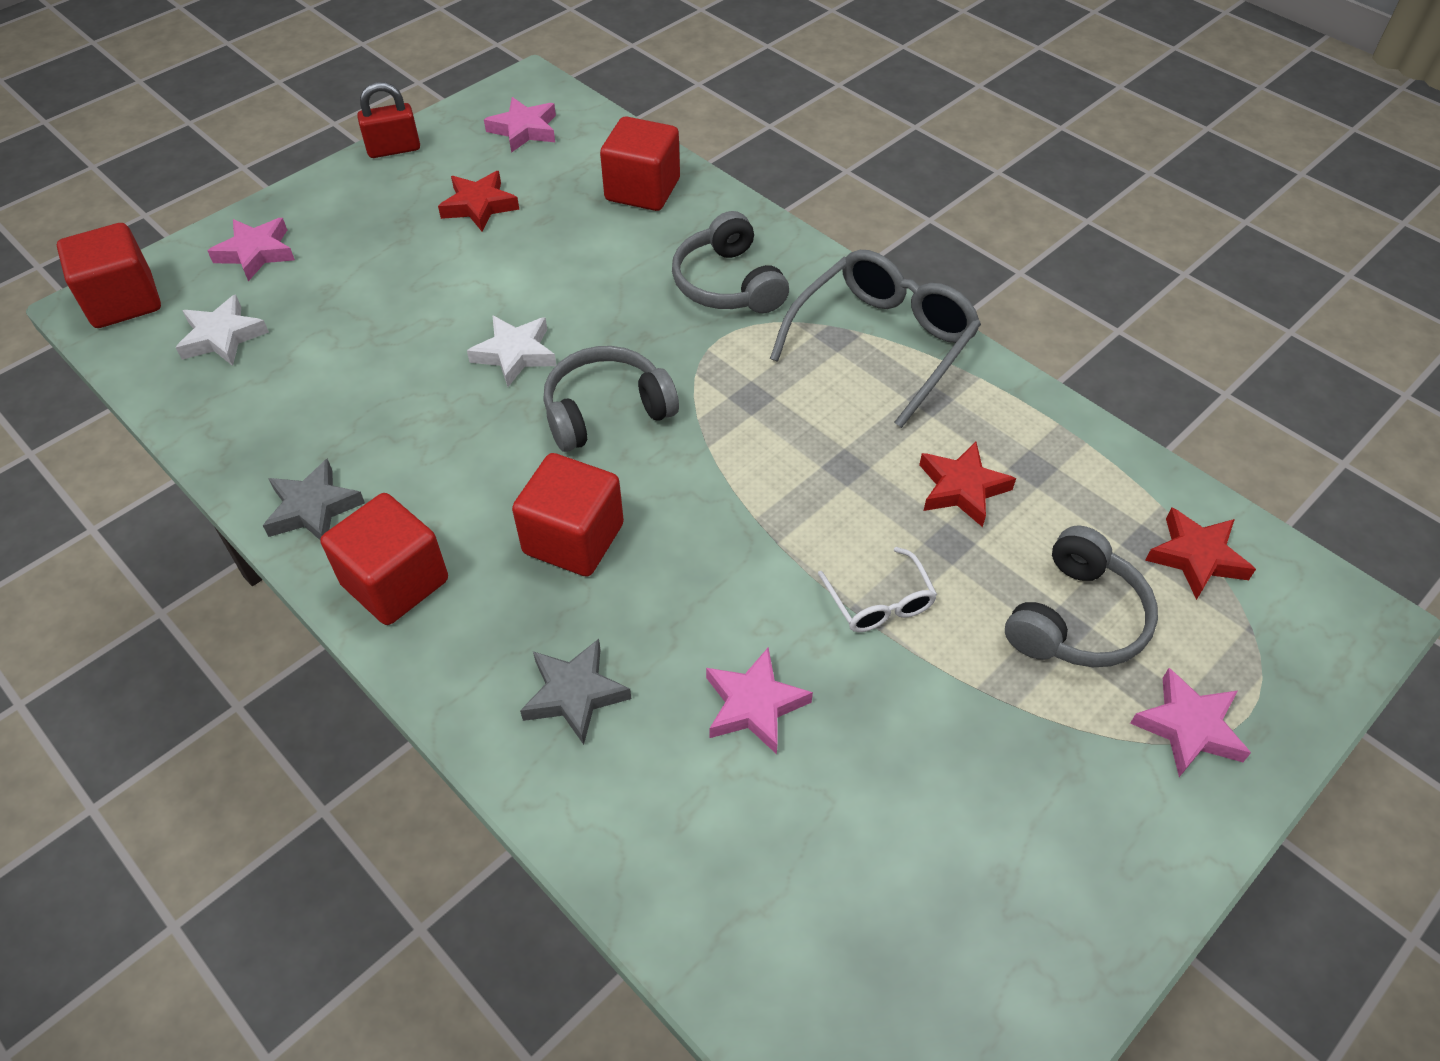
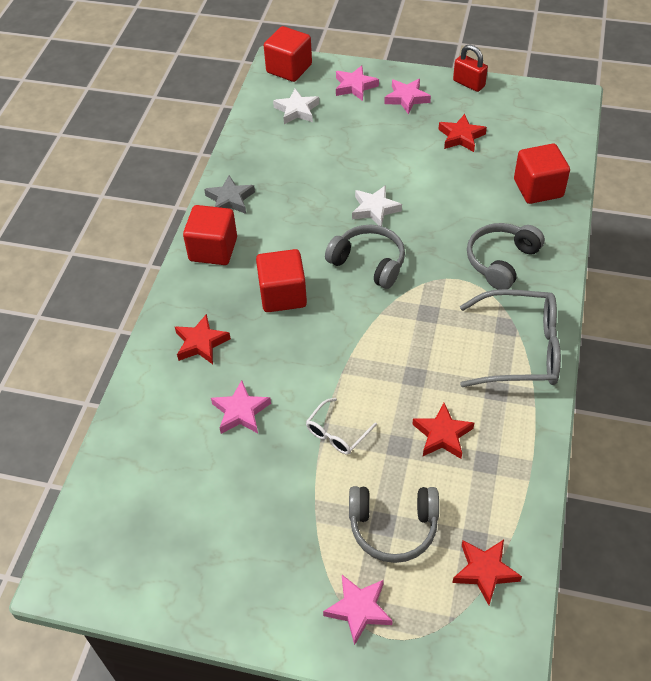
camera: 60 degrees right, 0 degrees up
(524, 130) = (534, 118): pink star -> pink star (406, 98)
(574, 694) = (201, 343): grey star -> red star

